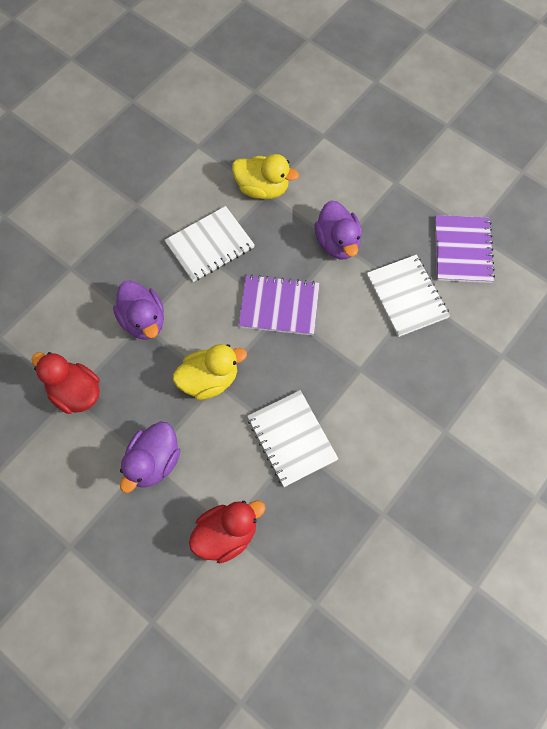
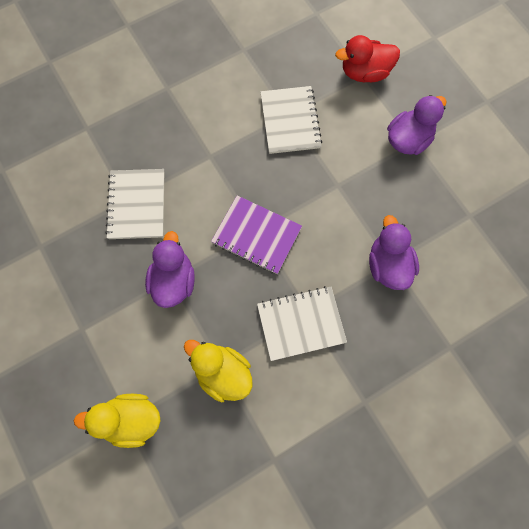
camera: 160 degrees left, 5 degrees up
(75, 392) = (464, 218): red duck -> none
(209, 379) = (342, 190): yellow duck -> yellow duck (131, 420)
(462, 250) = (60, 231): purple notebook -> none

